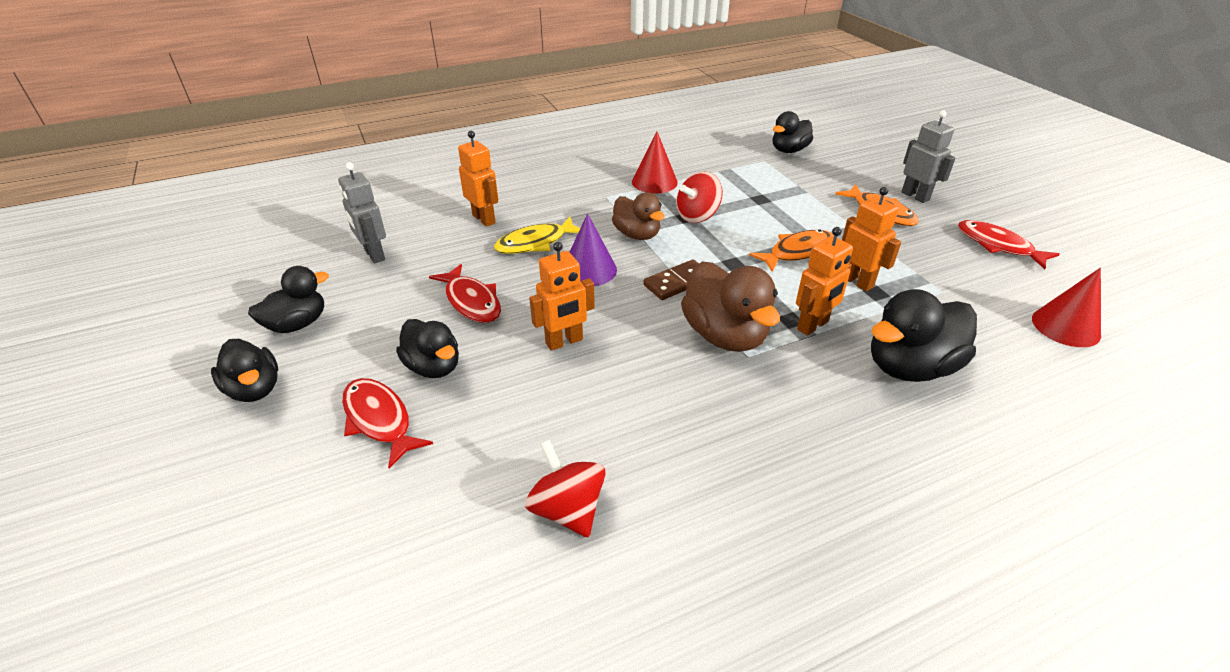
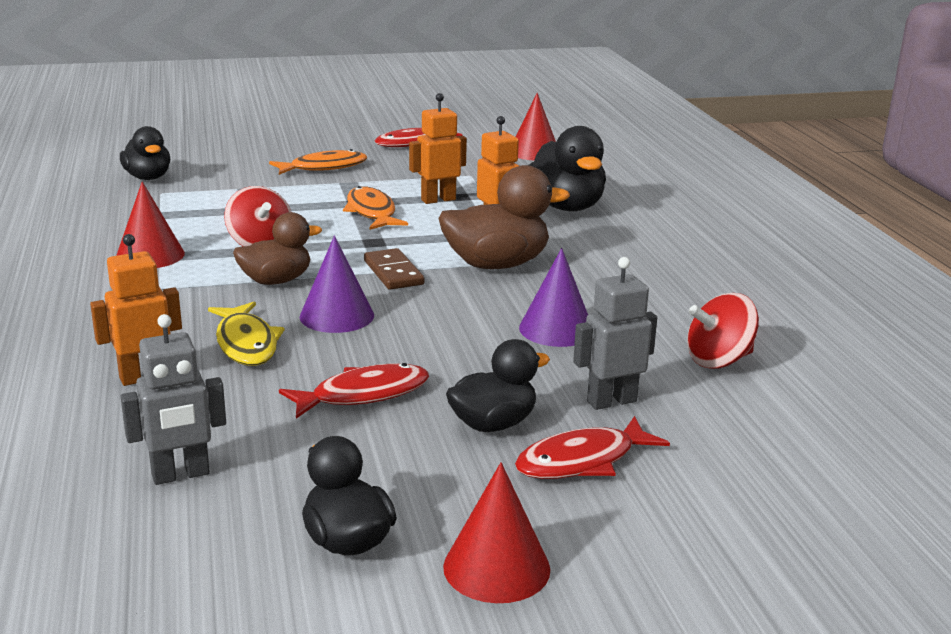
camera: 80 degrees left, 15 degrees down
(255, 389) = (496, 567): black duck -> red cone
(564, 342) = (475, 342): orange robot -> none
(603, 386) = (556, 329): none -> purple cone
(915, 196) = (306, 150): grey robot -> grey robot (611, 401)

